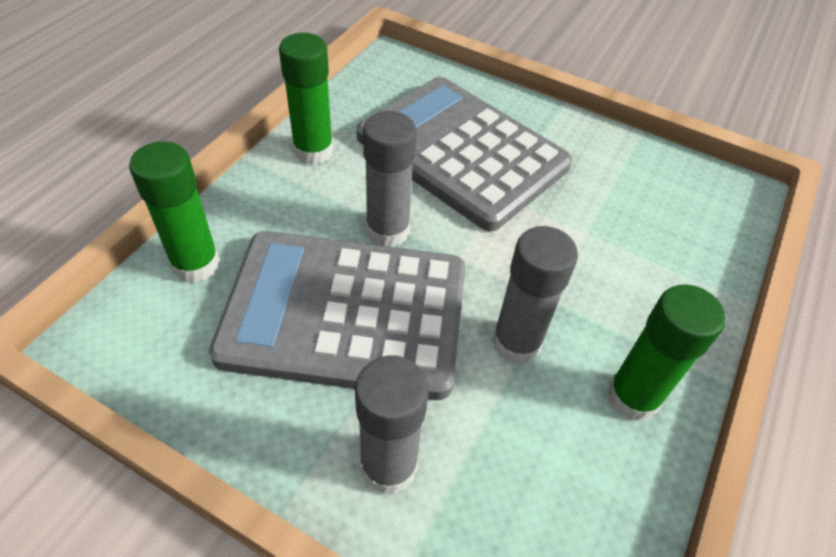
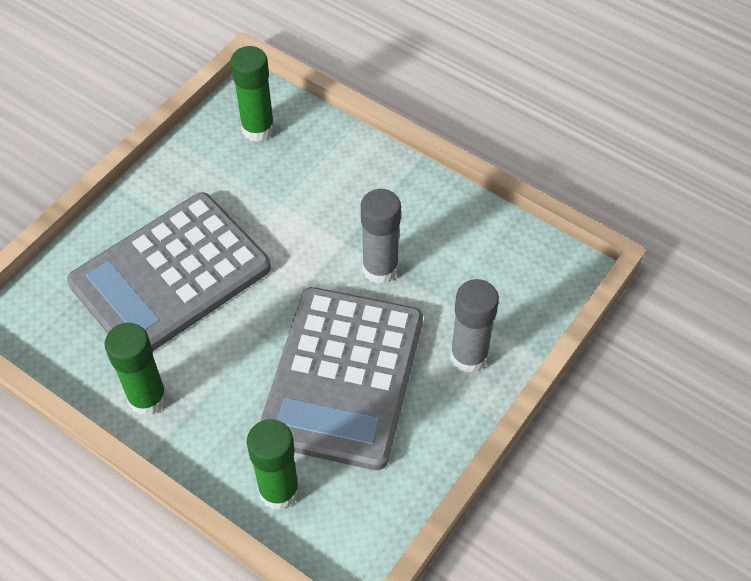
camera: 80 degrees left, 5 degrees up
(387, 231) = (260, 342): grey glue stick -> none
(632, 397) = (428, 210): green glue stick -> green glue stick (258, 129)

